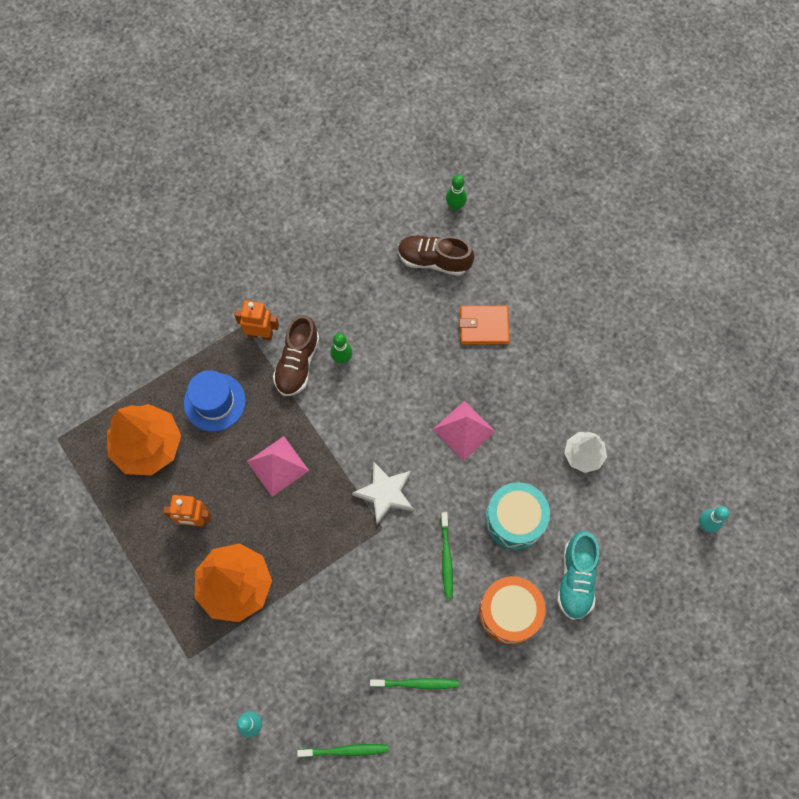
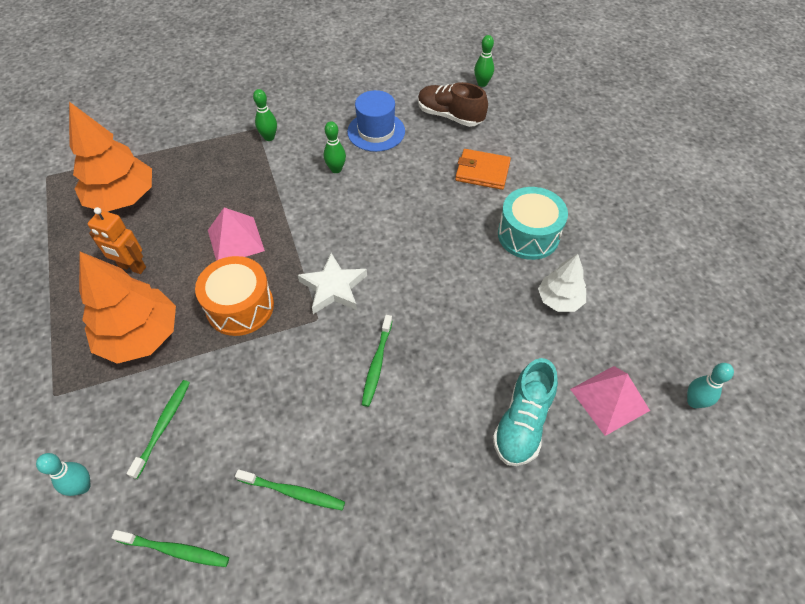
camera: 15 degrees right, 15 degrees down
(214, 402) = (202, 178): blue hat -> blue hat (376, 131)
(261, 334) = (269, 137): orange robot -> green bowling pin
(292, 659) = (163, 426): none -> green toothbrush
(297, 363) = (293, 165): brown shoe -> none
(464, 430) = (435, 250): pink pyramid -> pink pyramid (609, 399)
(509, 612) = (432, 440): orange drum -> orange drum (240, 307)
(515, 520) = (466, 344): turquoise drum -> turquoise drum (528, 235)

